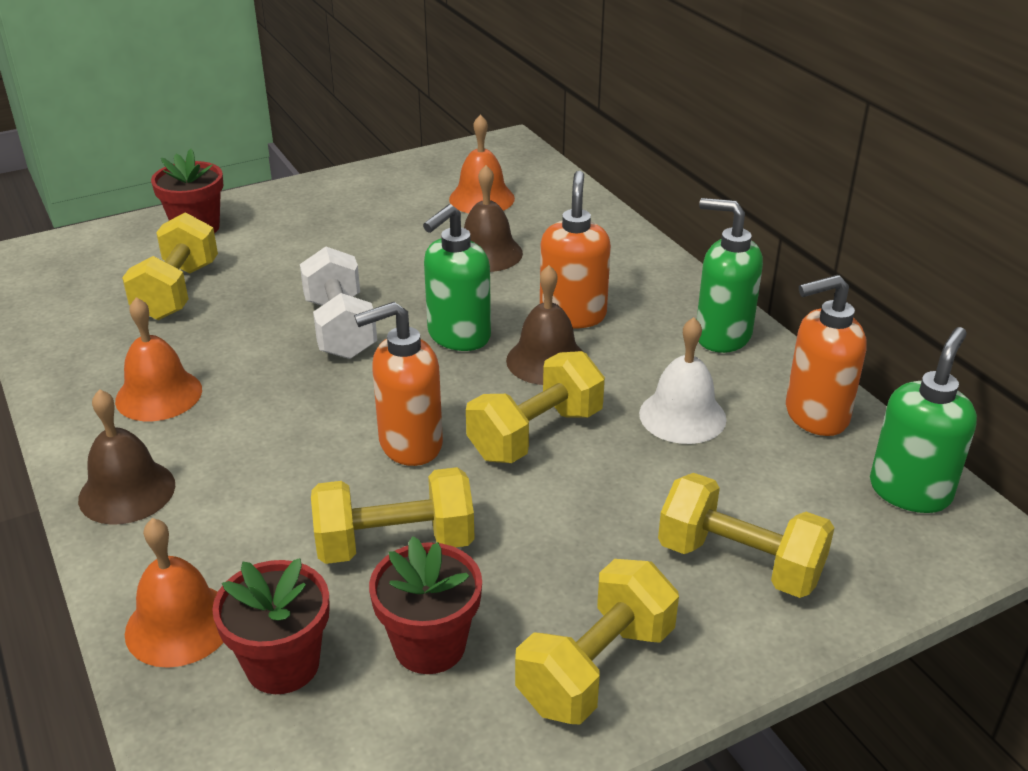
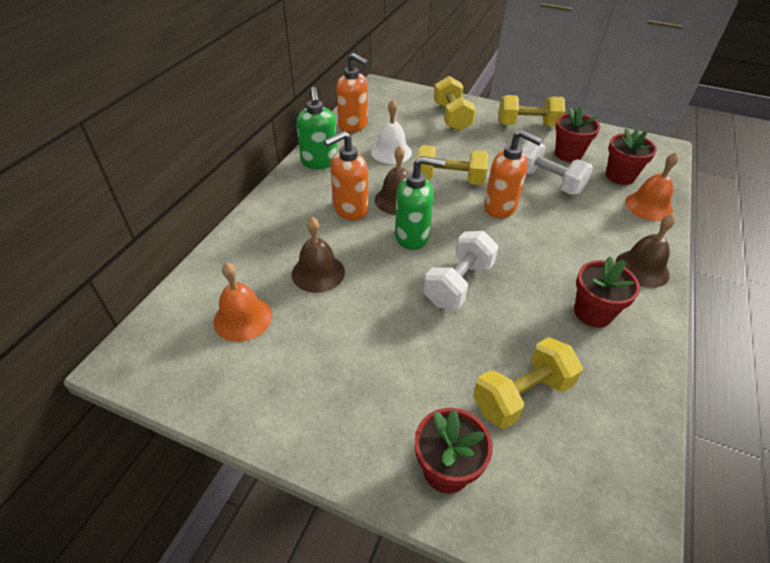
camera: 130 degrees left, 10 degrees up
(159, 395) = (593, 313): orange bell -> red flower pot
(395, 544) = (548, 182): yellow dumbbell -> white dumbbell
(910, 491) = (375, 100): green soap dispenser -> none

